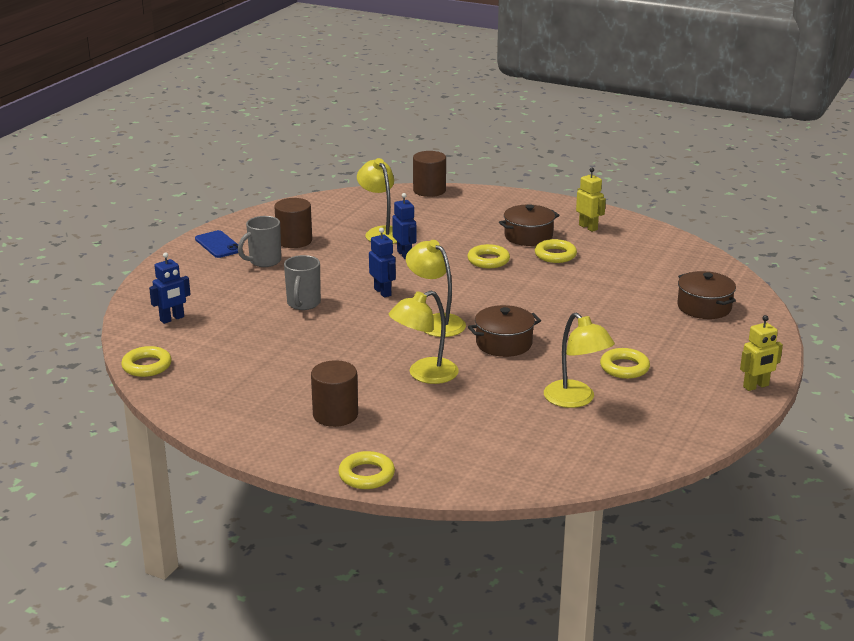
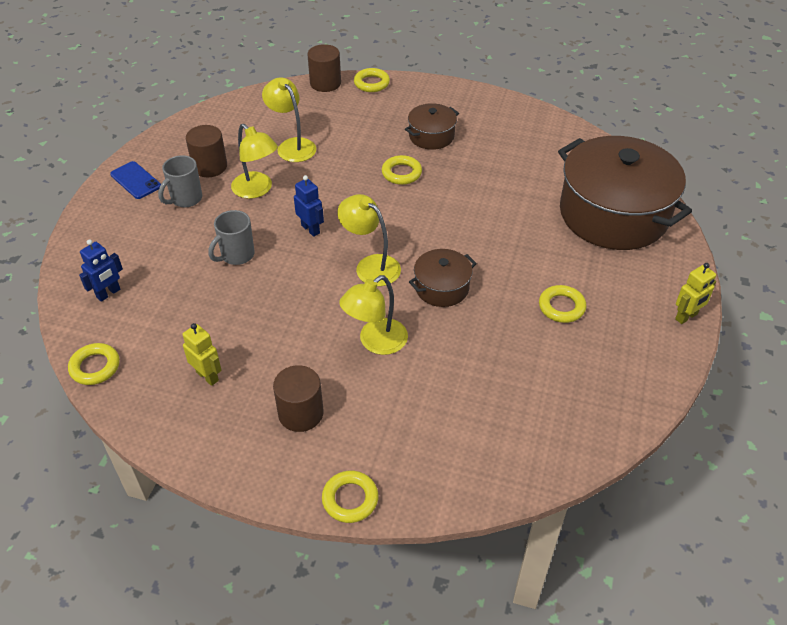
camera: 10 degrees left, 20 degrees up
(303, 304) = (236, 255): grey mug -> grey mug turned 45 degrees clockwise
(404, 254) = (321, 174): blue robot -> none
(555, 255) = (462, 159): yellow ring -> yellow ring (371, 83)
(576, 400) = (527, 359): yellow lamp -> yellow lamp (257, 190)
(588, 227) = (483, 118): yellow robot -> yellow robot (207, 376)
(704, 307) = (613, 214): brown pot -> brown pot, size x2.17

